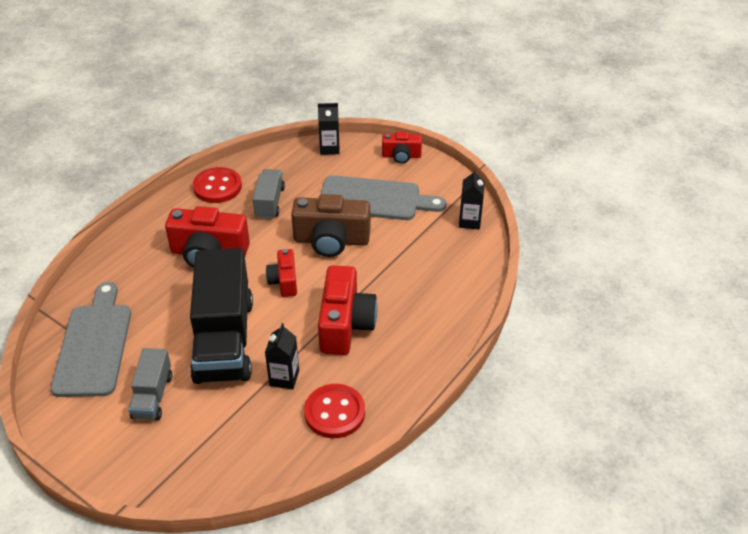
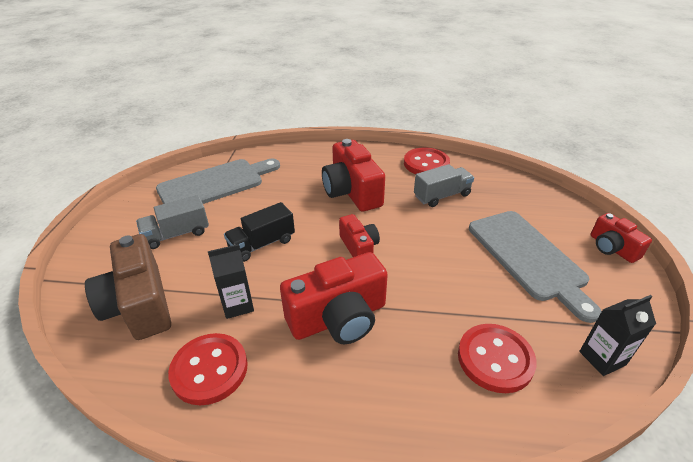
camera: 60 degrees right, 5 degrees down
(224, 340) = (262, 244): black truck -> black truck, size x0.50
(284, 281) = (359, 247): red camera -> red camera turned 105 degrees clockwise
(329, 148) = (549, 198): black carton -> none
(331, 240) = (440, 253): brown camera -> brown camera (140, 304)
(436, 266) = (495, 359): none -> red button

